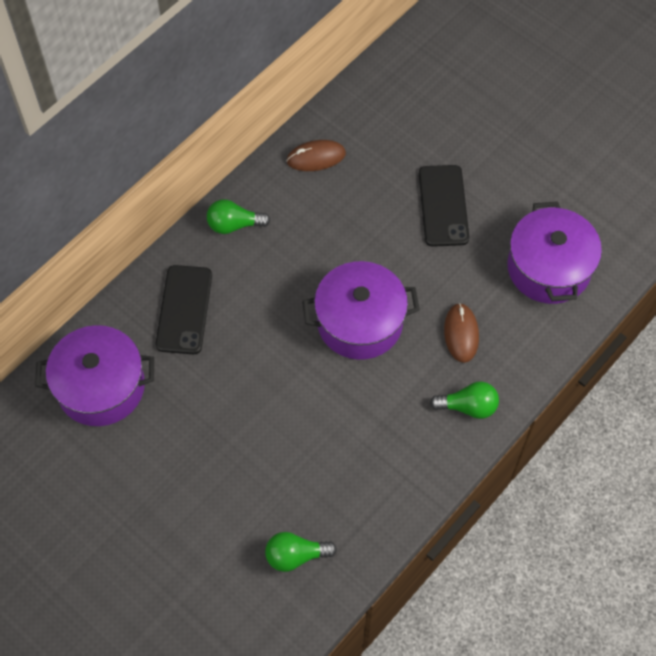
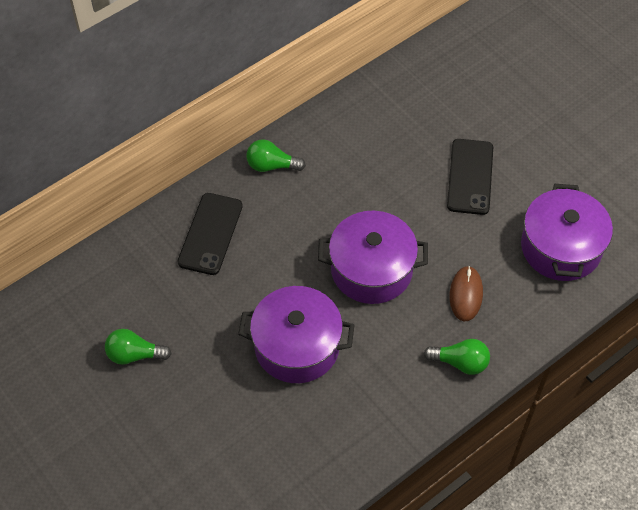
camera: 10 degrees right, 5 degrees down
(101, 387) = (120, 291): purple pot -> purple pot (297, 346)
(295, 555) = (269, 473): green light bulb -> green light bulb (134, 355)
(316, 157) = (359, 117): brown mouse -> none

